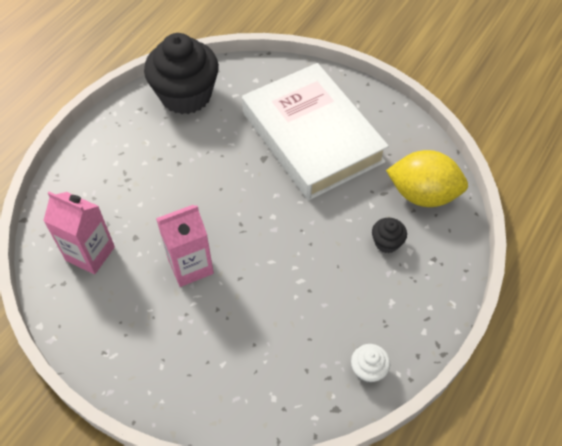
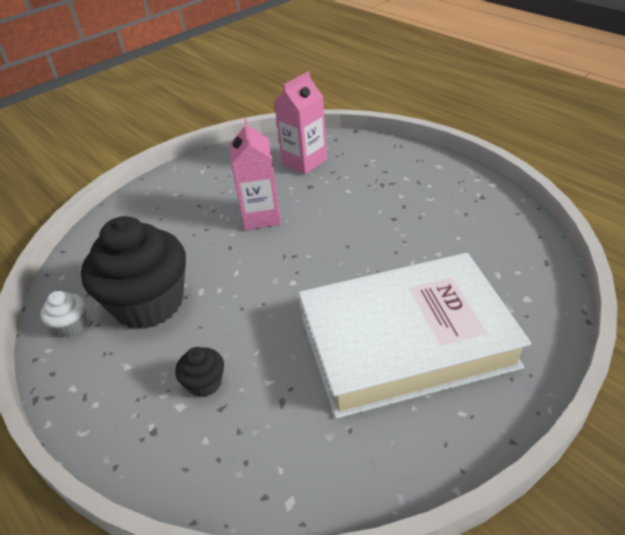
camera: 110 degrees right, 15 degrees down
(186, 95) = (500, 231): black cupcake -> black cupcake (148, 303)
(422, 194) = (259, 452): yellow lemon -> none

